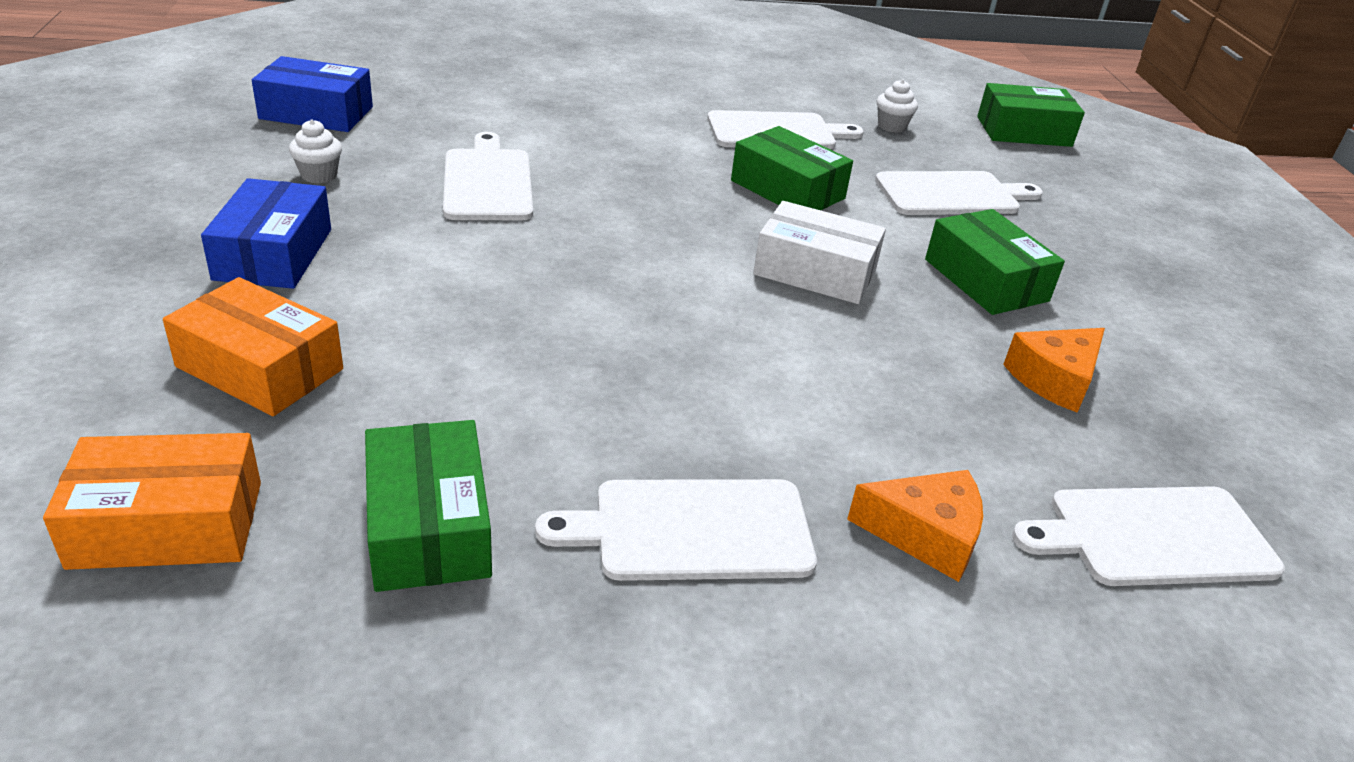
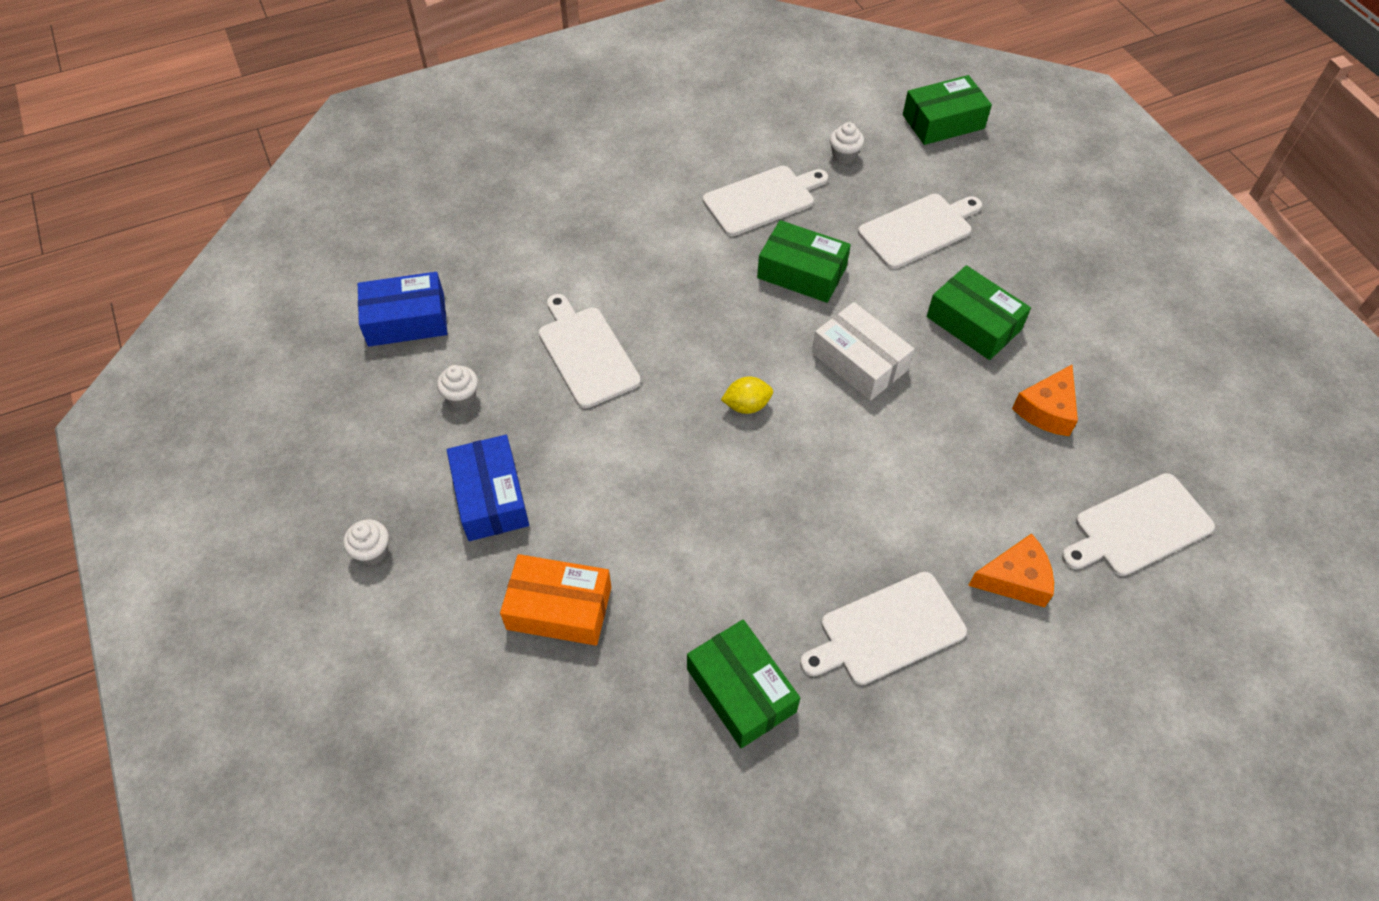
camera: 15 degrees left, 20 degrees up
(94, 257) = (372, 551): none -> white cupcake
(167, 524) = (596, 751): orange box -> none
(646, 268) = (746, 405): none -> yellow lemon
(815, 271) = (859, 361): white box -> white box turned 45 degrees clockwise

